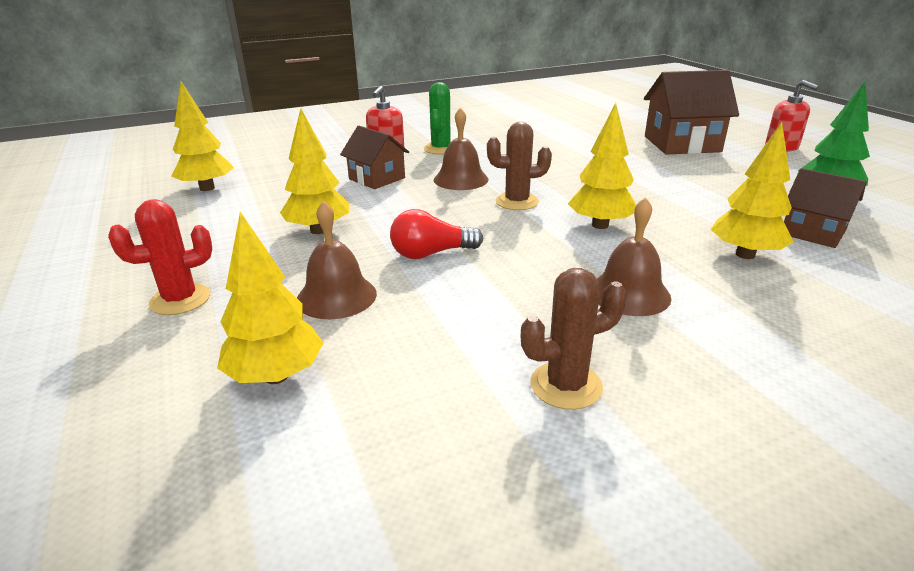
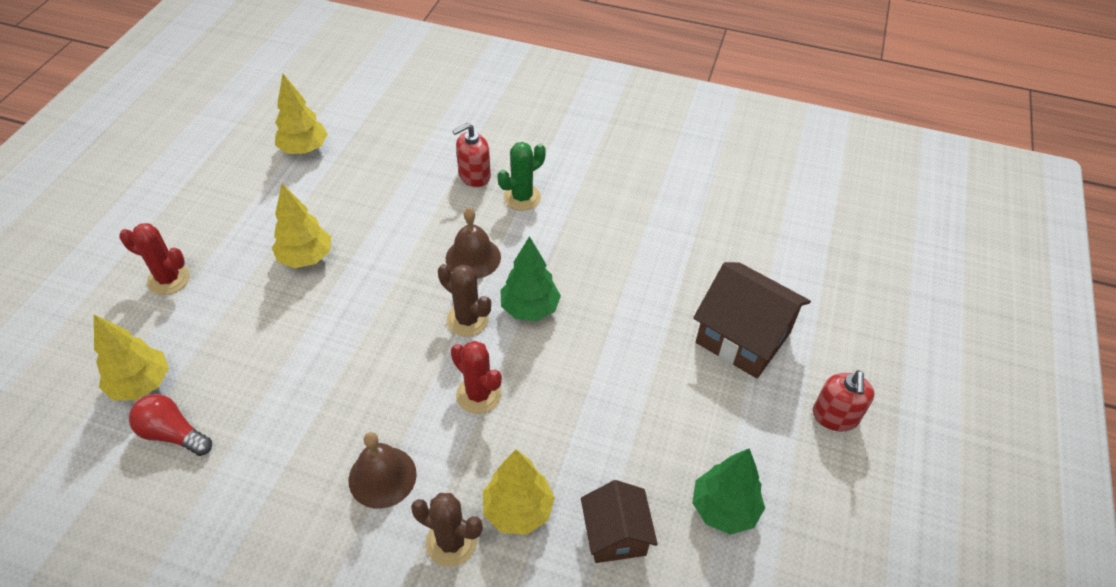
camera: 40 degrees right, 20 degrees up
(336, 296) = (236, 339): brown bell -> none
(377, 178) = (419, 213): brown house -> none
(431, 254) = (333, 338): red light bulb -> red light bulb (173, 434)
(547, 181) = (530, 309): none -> green tree
(566, 385) = (242, 512): brown cactus -> brown cactus (451, 542)
(600, 225) = (478, 394): yellow tree -> red cactus

